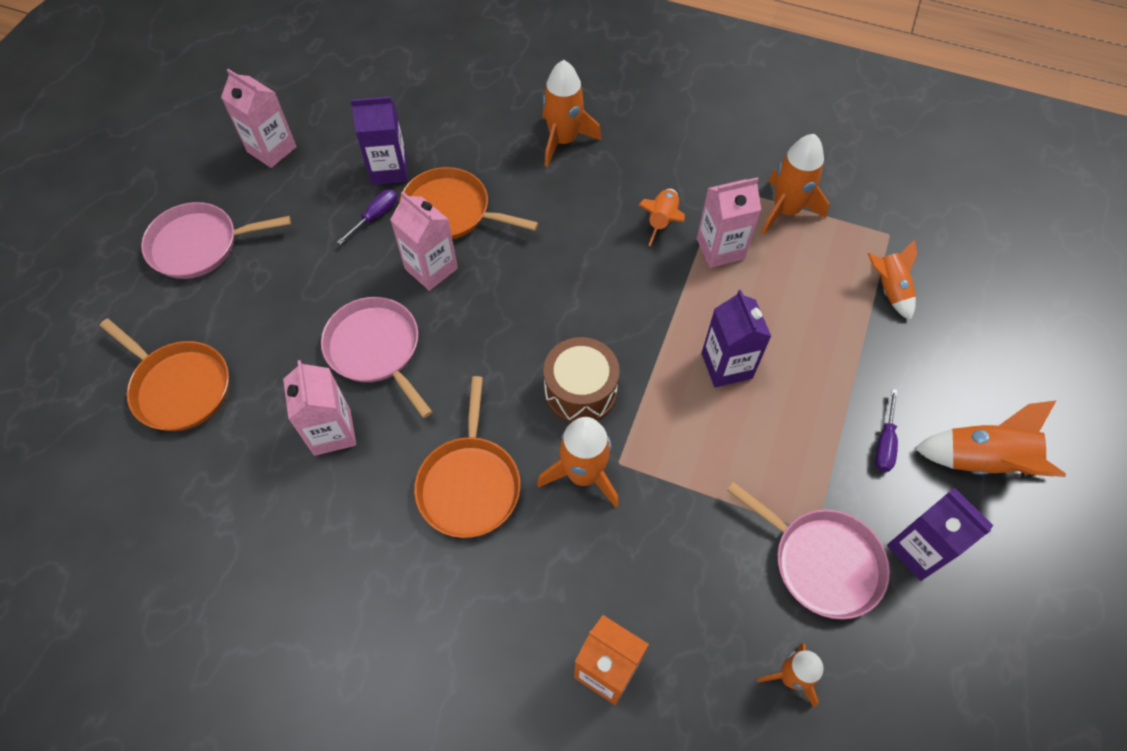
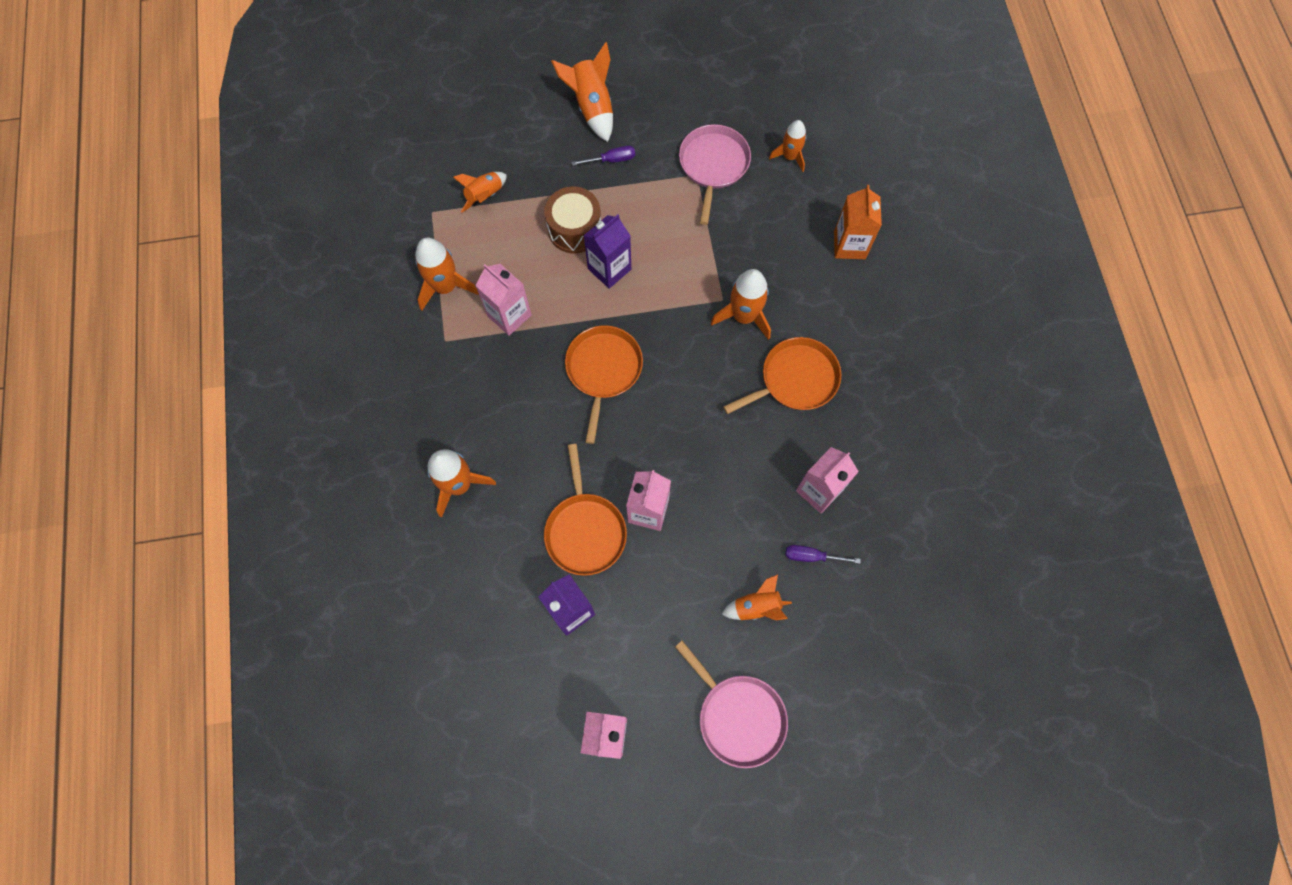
camera: 120 degrees left, 10 degrees up
(179, 387) = (859, 626): orange pan -> orange pan (603, 370)
(375, 216) = (624, 588): purple screwdriver -> purple screwdriver (811, 556)
(376, 349) = (740, 505): pink pan -> none
(580, 391) = (686, 349): brown drum -> brown drum (575, 229)
(662, 221) = (505, 367): orange rocket -> orange rocket (756, 606)
(918, 549) = (673, 121): purple carton -> none

